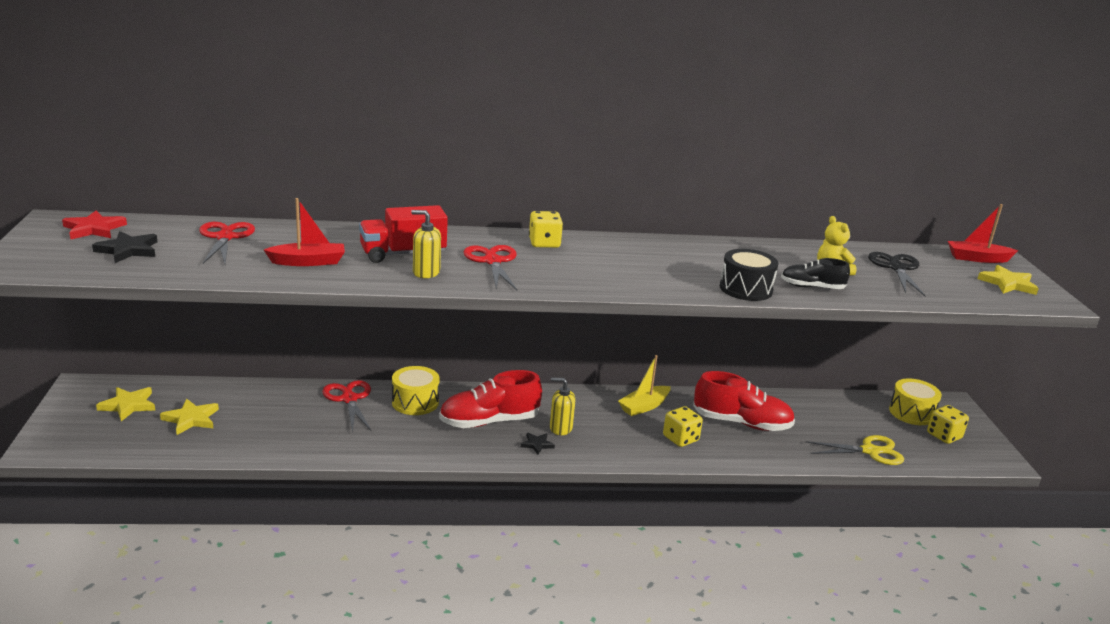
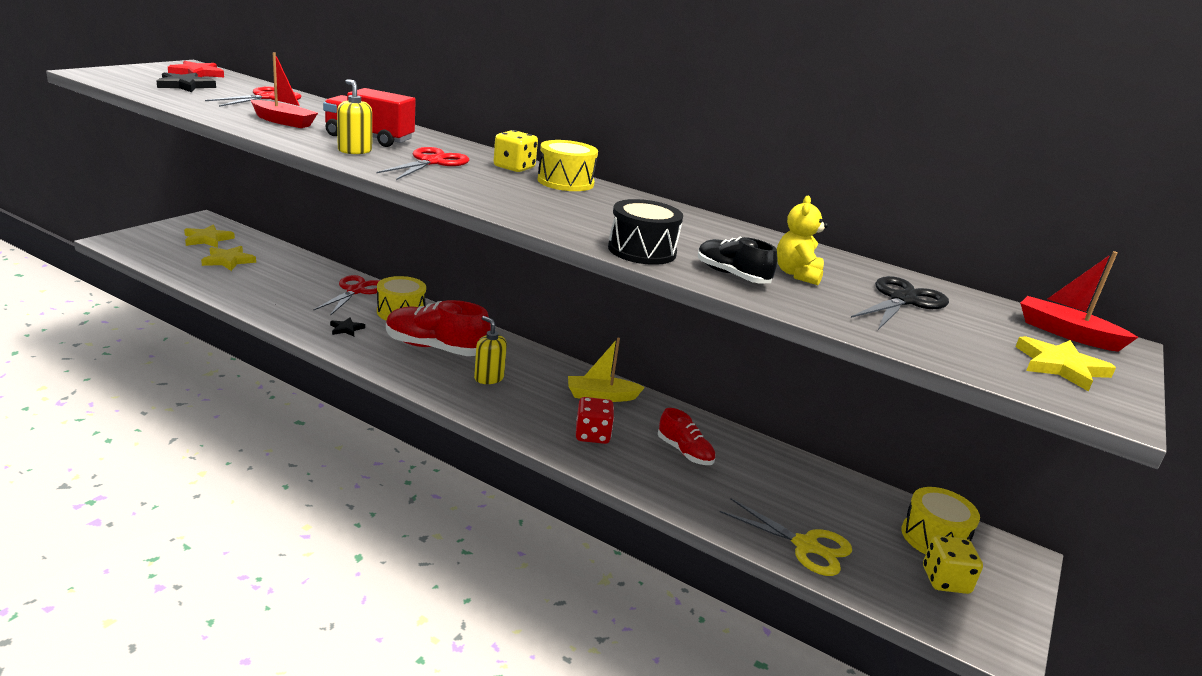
camera: 35 degrees right, 0 degrees up
(537, 444) = (445, 380): black star -> black star (346, 329)
(597, 244) = (565, 182): none -> yellow drum
(680, 438) = (592, 435): yellow dice -> red dice
(741, 423) = (684, 452): red shoe -> red shoe, size x0.57

